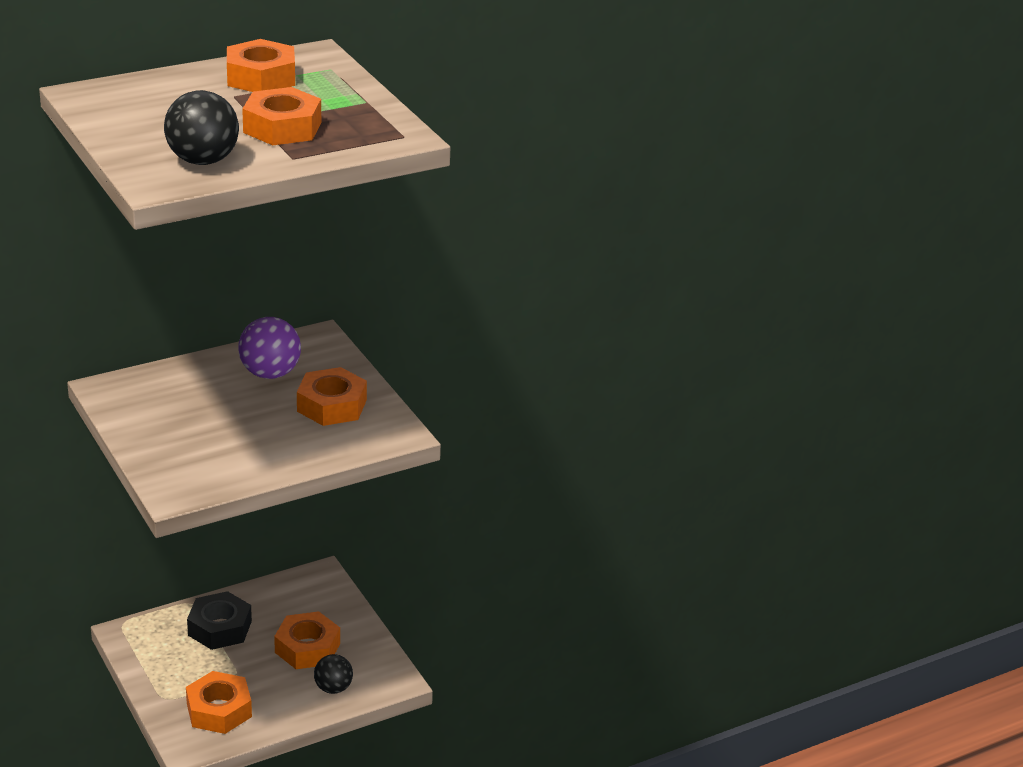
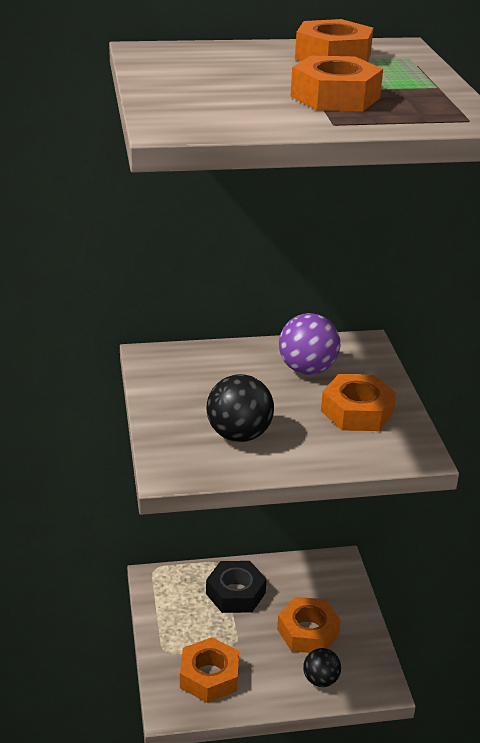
camera: 20 degrees right, 0 degrees up
(203, 161) = (233, 114): black ball -> black ball (239, 435)

